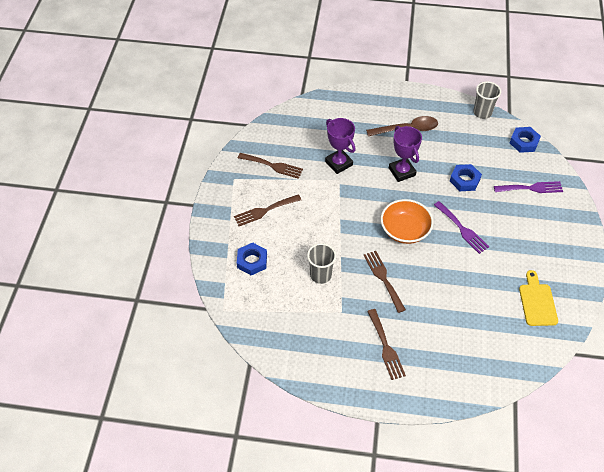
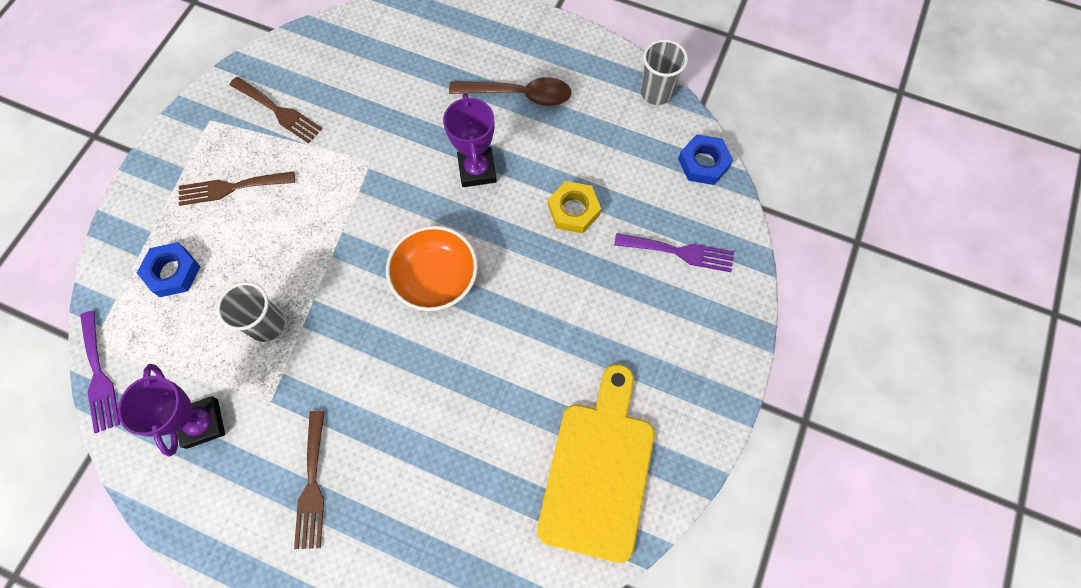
camera: 15 degrees right, 15 degrees up
(338, 163) = (383, 131): purple trophy -> purple trophy (202, 423)
(383, 278) = (363, 357): brown fork -> none
(462, 229) = (530, 300): purple fork -> purple fork (99, 376)
(464, 180) = (573, 210): blue nut -> yellow nut
(537, 302) = (598, 470): yellow cutting board -> yellow cutting board, size x1.72

